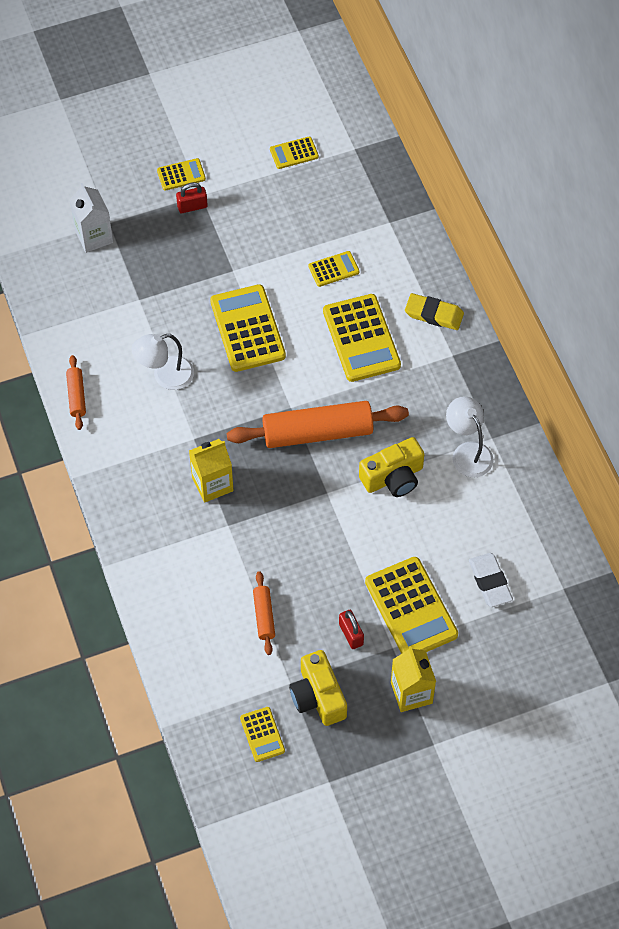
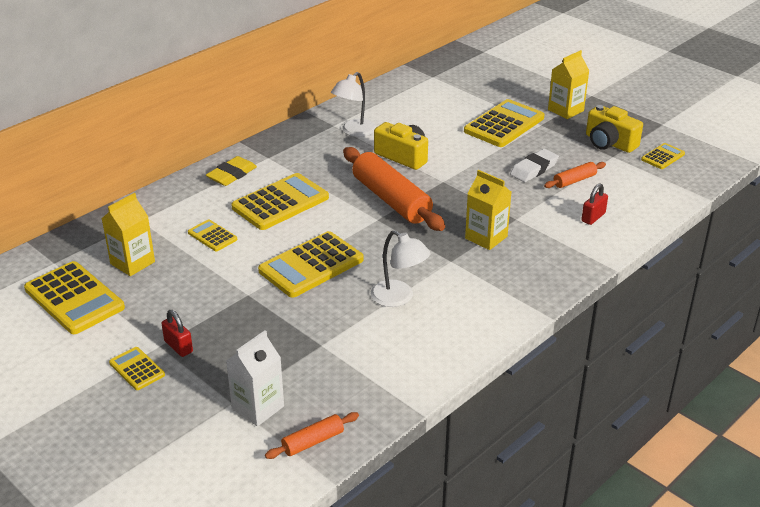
camera: 115 degrees left, 25 degrees down
(76, 396) = (465, 348): orange rolling pin -> orange rolling pin (313, 441)
(294, 153) = (74, 299): yellow calculator -> yellow calculator, size x1.95
(318, 696) = (609, 143): yellow camera -> yellow camera turned 90 degrees clockwise
(324, 202) = (132, 263): none -> yellow carton
(351, 634) = (549, 142): red padlock -> red padlock (593, 217)
(434, 314) = (232, 175): yellow eraser -> yellow eraser turned 45 degrees clockwise
(490, 582) = (453, 101): white eraser -> white eraser (534, 169)

